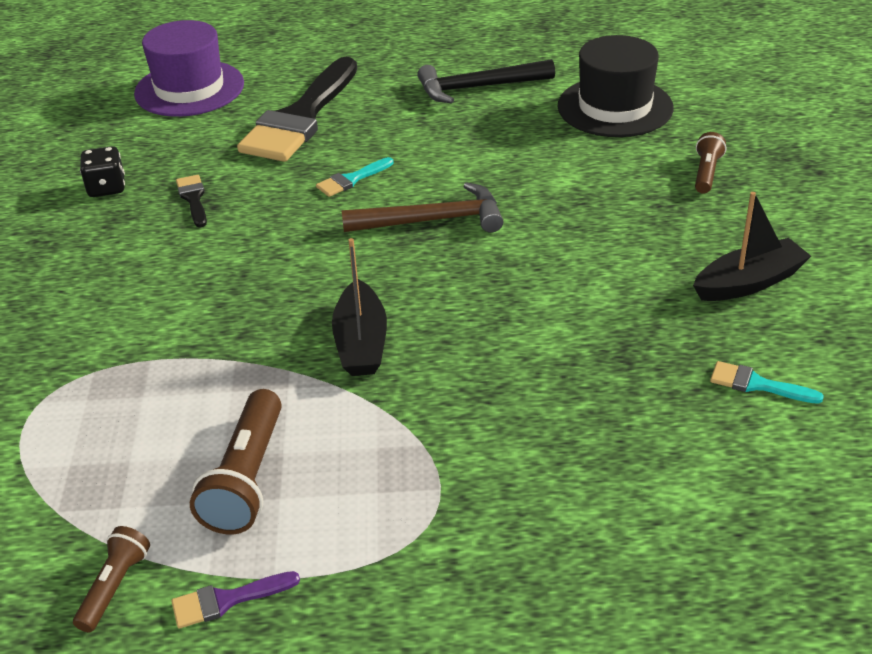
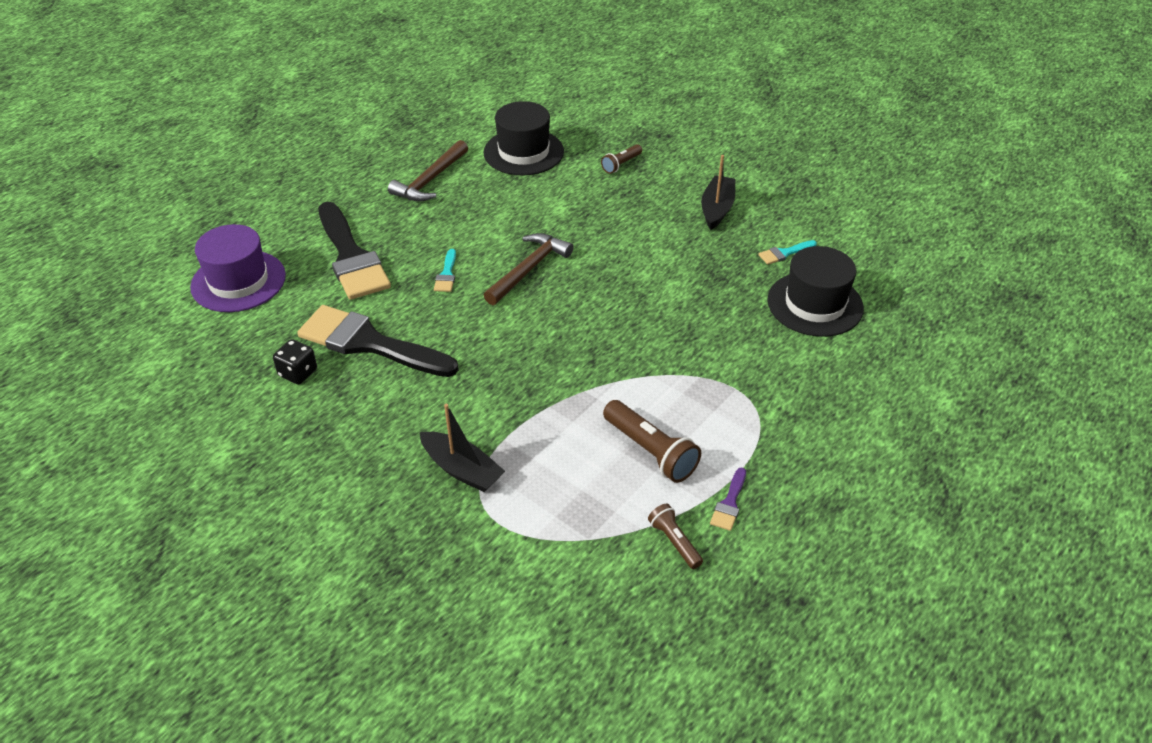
camera: 50 degrees left, 5 degrees up
(193, 199) = (369, 343): black brush -> black brush, size x2.45
(361, 342) = (596, 353): black boat -> black boat (462, 469)
(478, 87) = (430, 180): black hammer -> brown hammer
(699, 469) = (815, 304): none -> black hat
(706, 173) = (621, 164): brown flashlight -> brown flashlight turned 105 degrees counterclockwise

